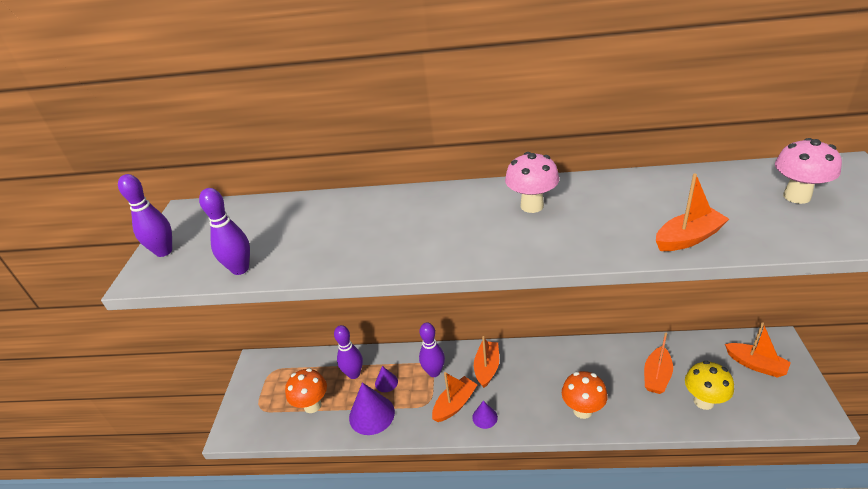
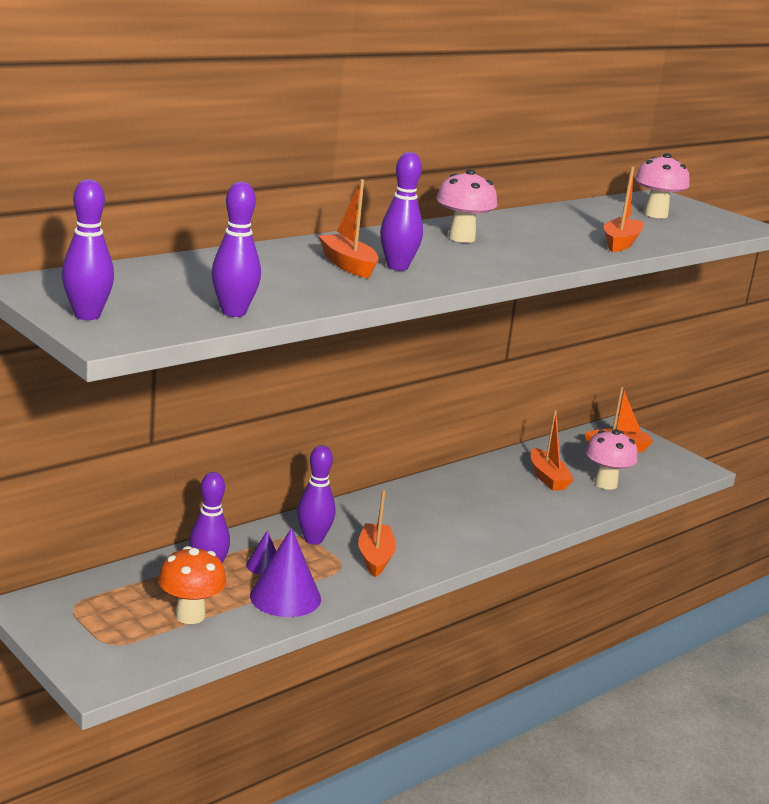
camera: 50 degrees left, 15 degrees down
(424, 237) = (397, 267): none -> purple bowling pin
(484, 417) = (422, 557): purple cone -> none
(487, 368) = (372, 518): orange boat -> orange boat (348, 265)
(582, 410) = (511, 521): orange mushroom -> none
(703, 401) = (606, 484): yellow mushroom -> pink mushroom

